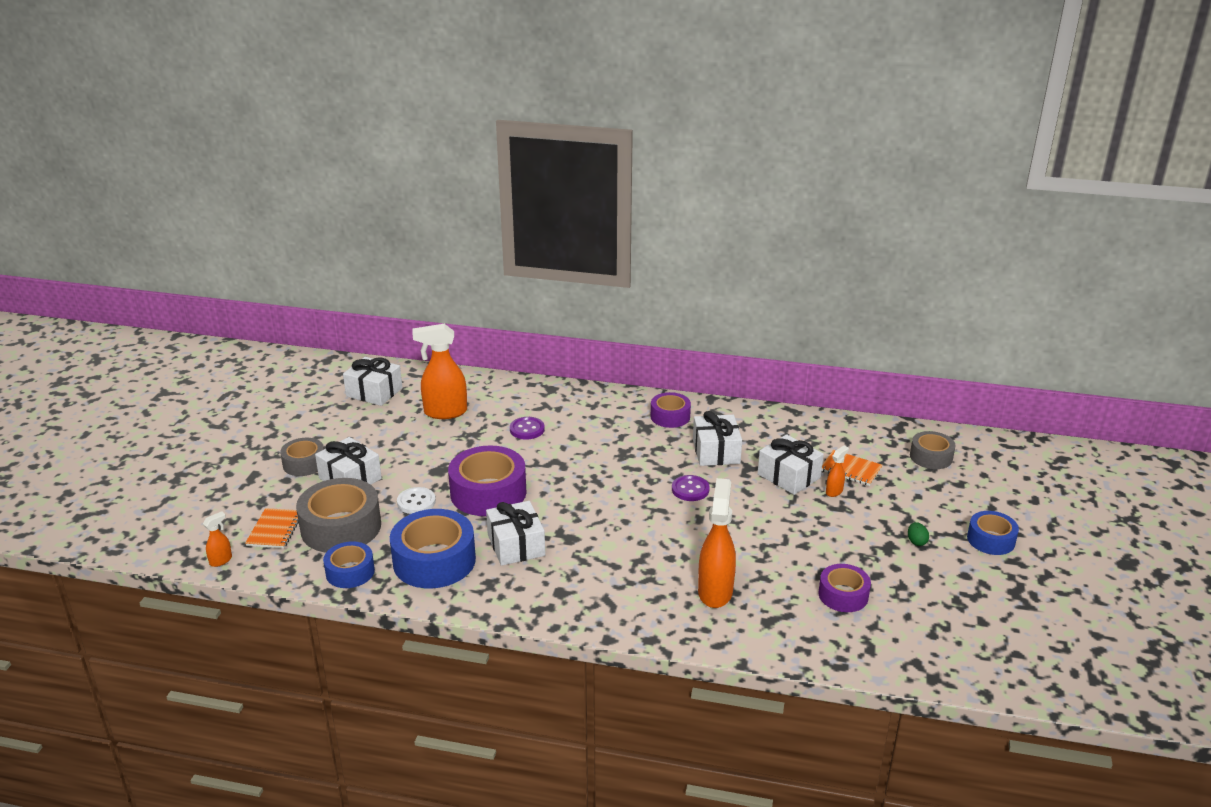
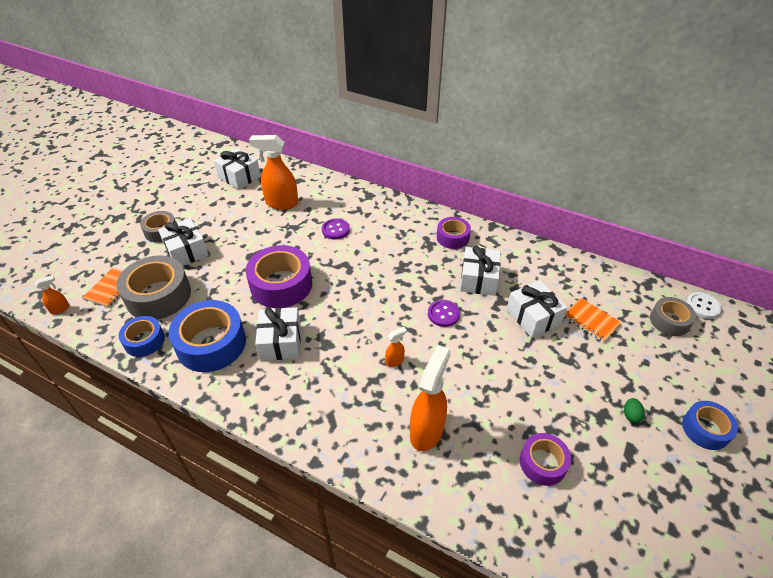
camera: 15 degrees right, 15 degrees up
(416, 502) = (224, 283): white button -> white button (702, 306)
(834, 491) = (569, 342): orange spray bottle -> orange spray bottle (395, 361)

